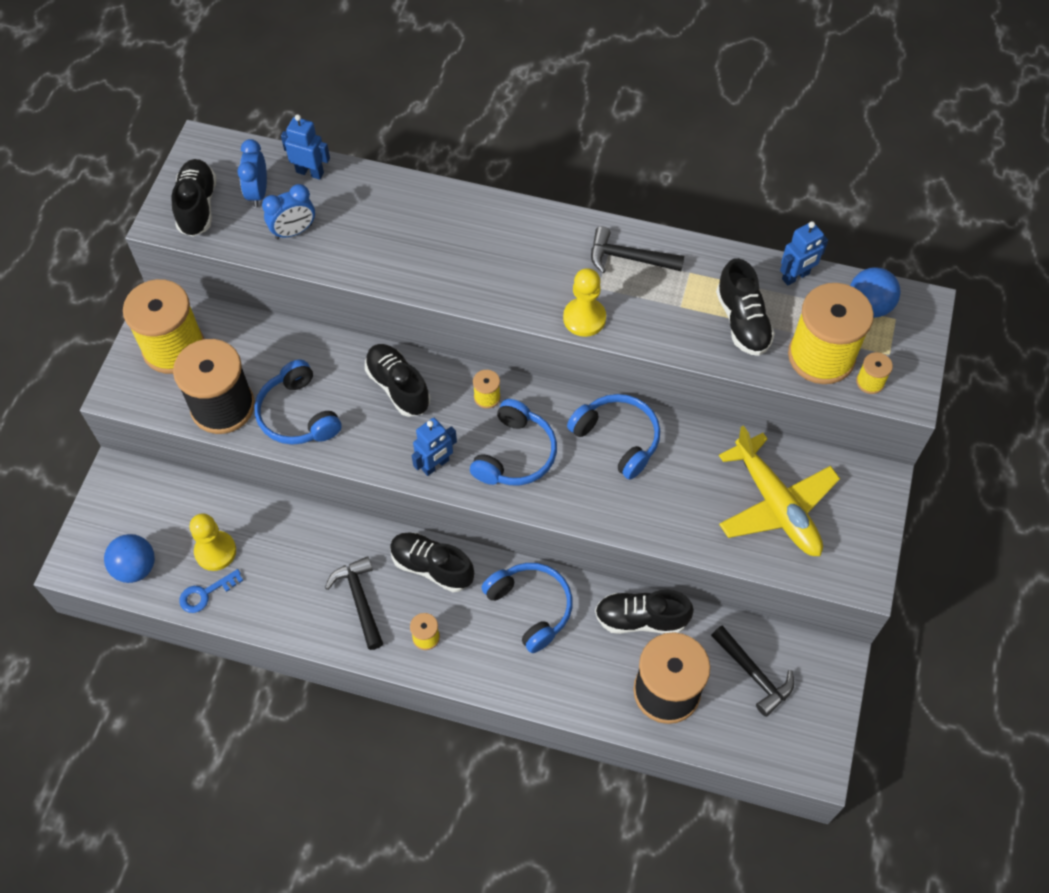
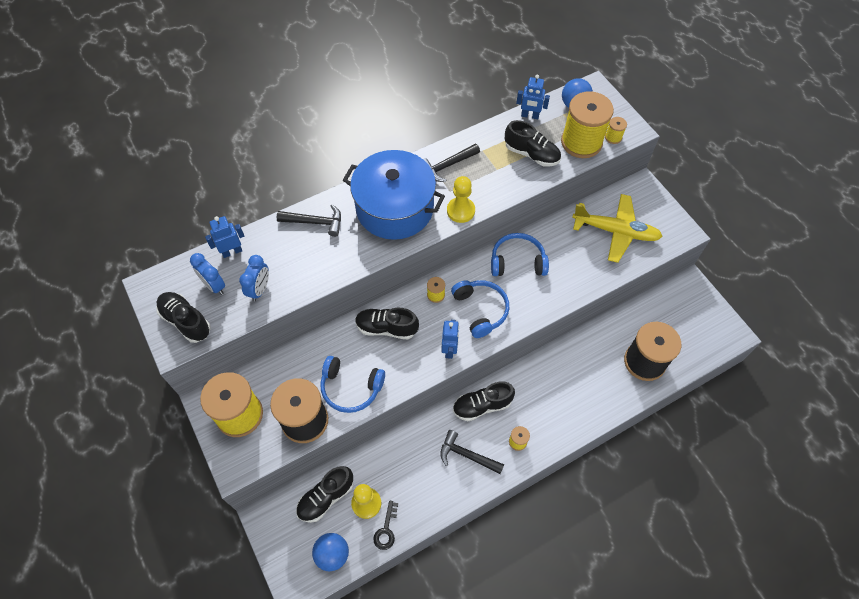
camera: 45 degrees left, 0 degrees up
(205, 594) = (386, 530): blue key -> black key
(517, 258) = (394, 208): none -> blue pot
(531, 607) = (547, 381): blue headphones -> none
(641, 619) = (598, 340): black shoe -> black shoe (326, 497)
(754, 674) = (668, 320): black hammer -> black hammer (315, 222)
(795, 276) = (530, 116): blue robot -> blue robot turned 90 degrees clockwise

